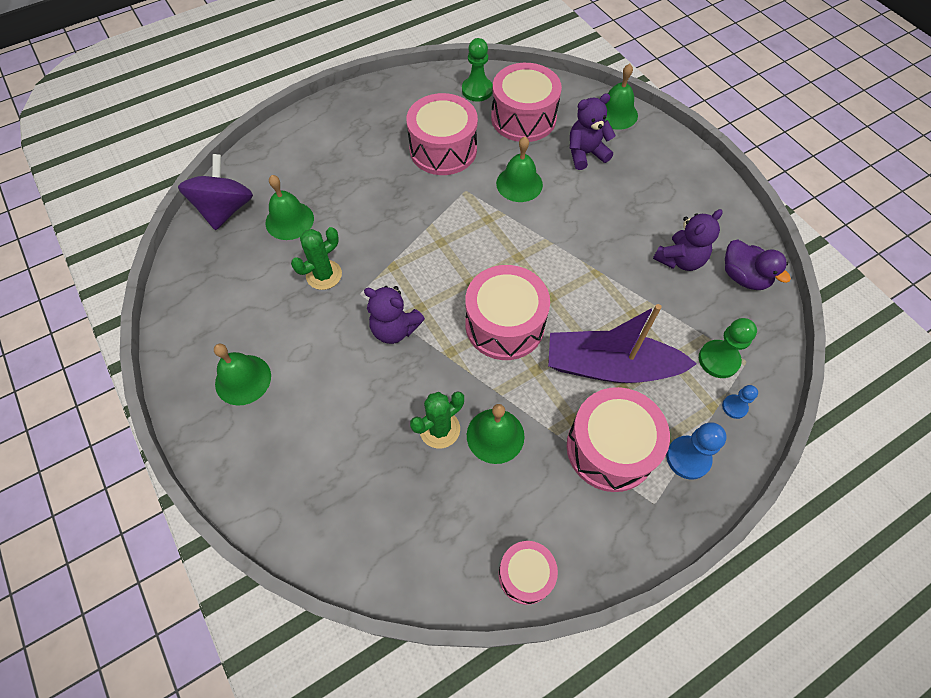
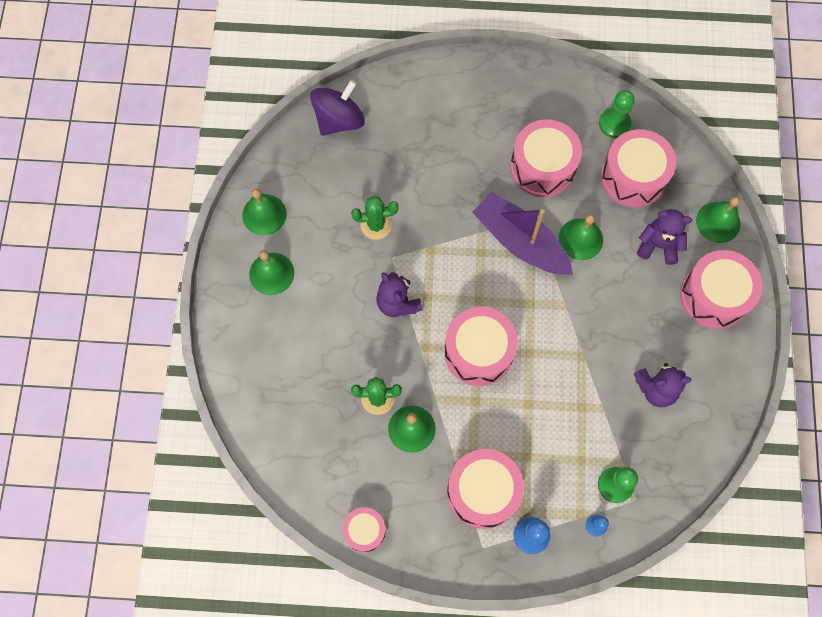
camera: 35 degrees right, 10 degrees up
(289, 220) = (380, 160): green bell -> green bell (264, 214)
(610, 367) = (530, 435): purple boat -> purple boat (520, 241)
(660, 165) = (714, 296): none -> pink drum
(743, 277) = (695, 436): purple duck -> none

